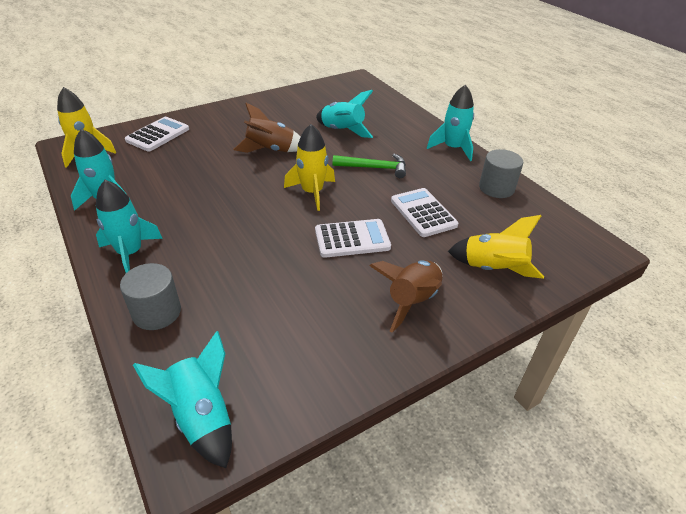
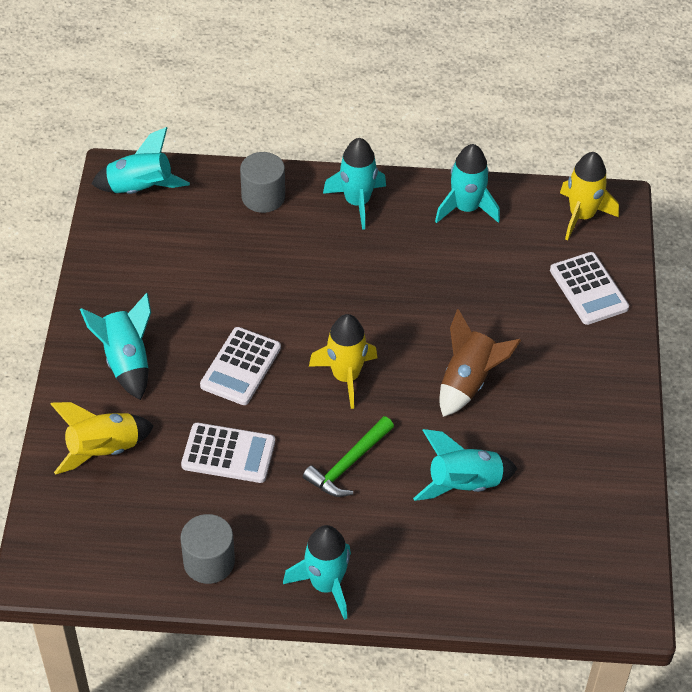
camera: 125 degrees right, 10 degrees up
(412, 301) = (126, 361): brown rocket -> turquoise rocket

